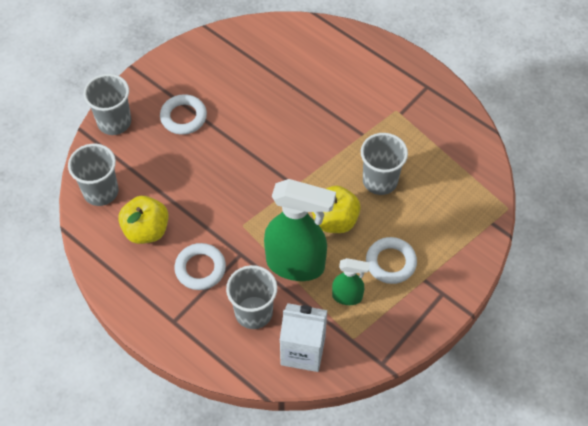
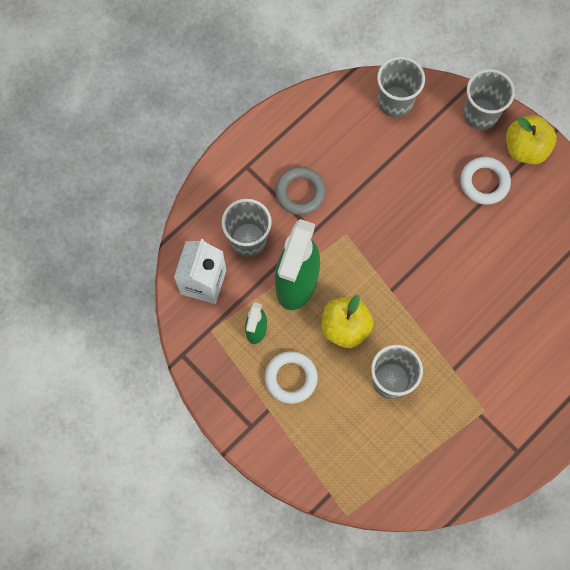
camera: 95 degrees right, 15 degrees up
(146, 230) = (347, 143): yellow apple -> yellow apple (525, 148)
(200, 268) = (300, 192): white ring -> grey ring

